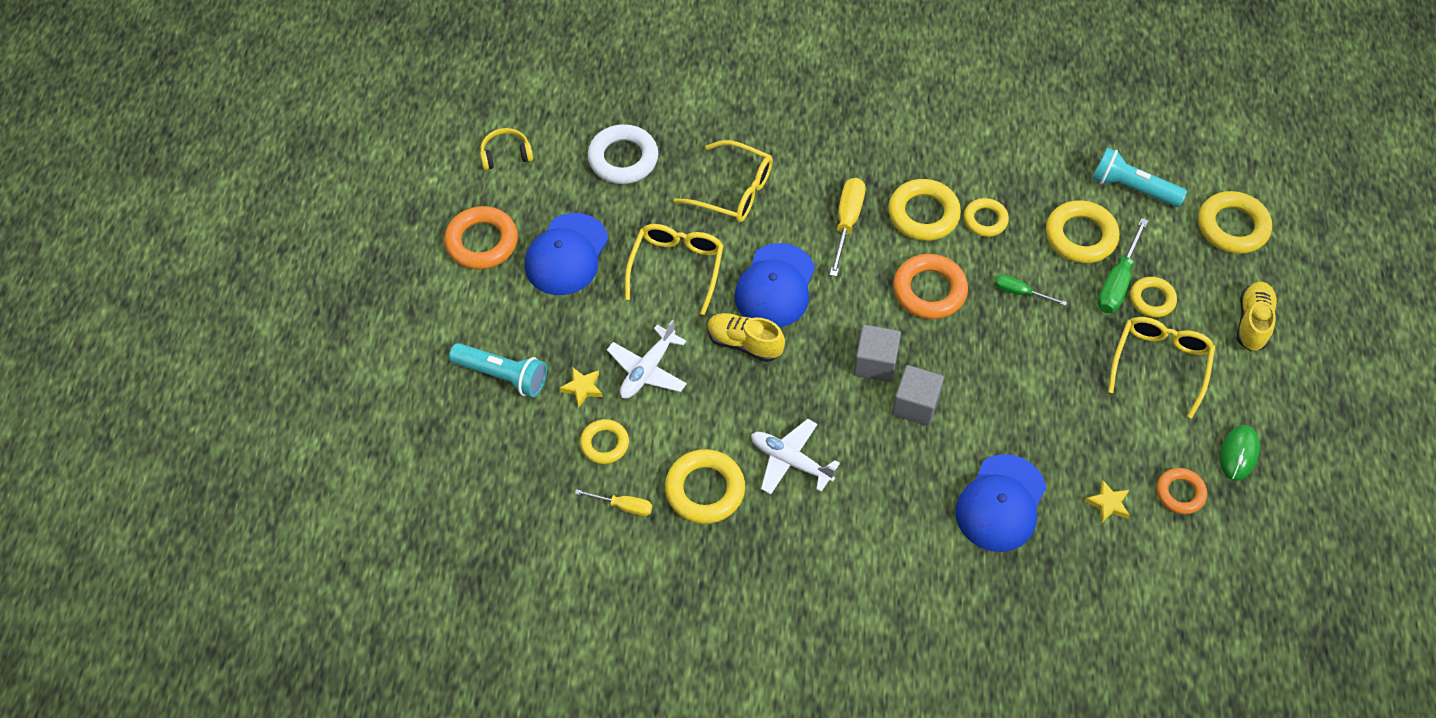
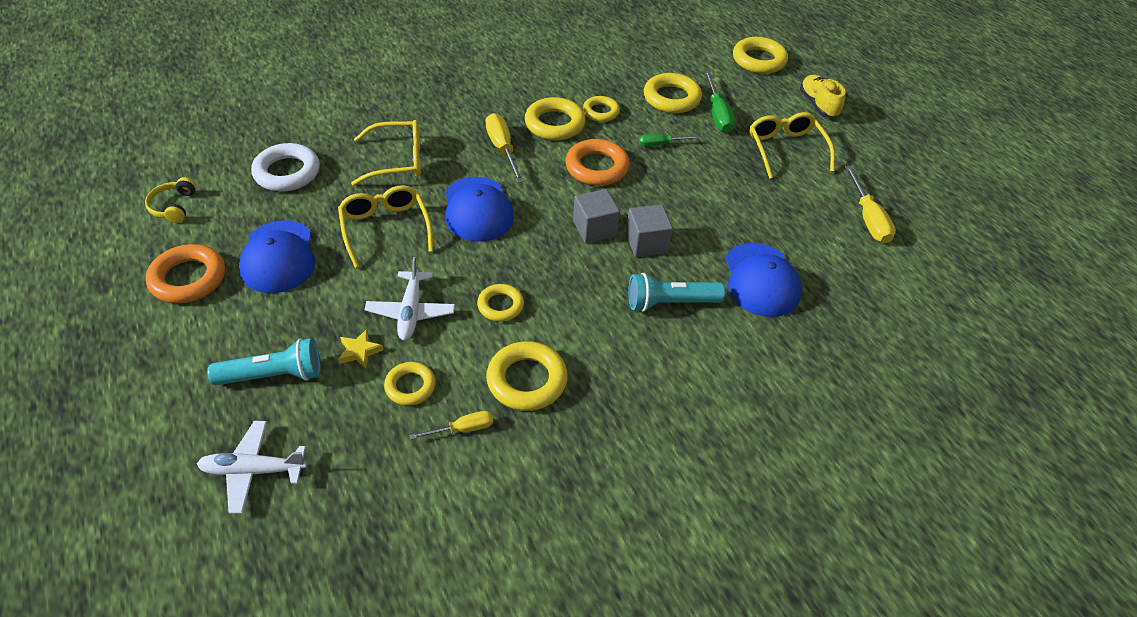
camera: 35 degrees left, 10 degrees down
(506, 154) = (174, 206): yellow headphones -> yellow headphones turned 45 degrees counterclockwise
(744, 343) = (481, 258): yellow shoe -> none
(790, 461) = (582, 325): white plane -> white plane (253, 470)
(1108, 504) = (831, 246): yellow star -> none
(1132, 188) = (681, 61): turquoise flashlight -> turquoise flashlight (670, 303)
(1152, 299) = (747, 116): yellow ring -> yellow ring (500, 305)
(1180, 493) = (868, 218): orange ring -> yellow screwdriver
(1239, 454) = (880, 180): green mouse -> none

